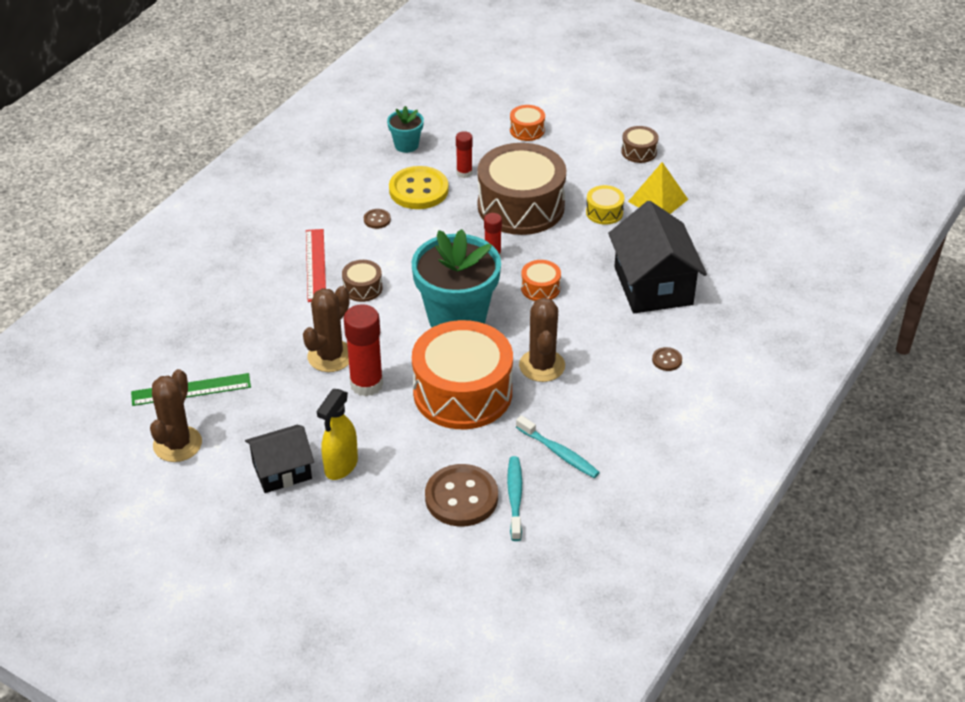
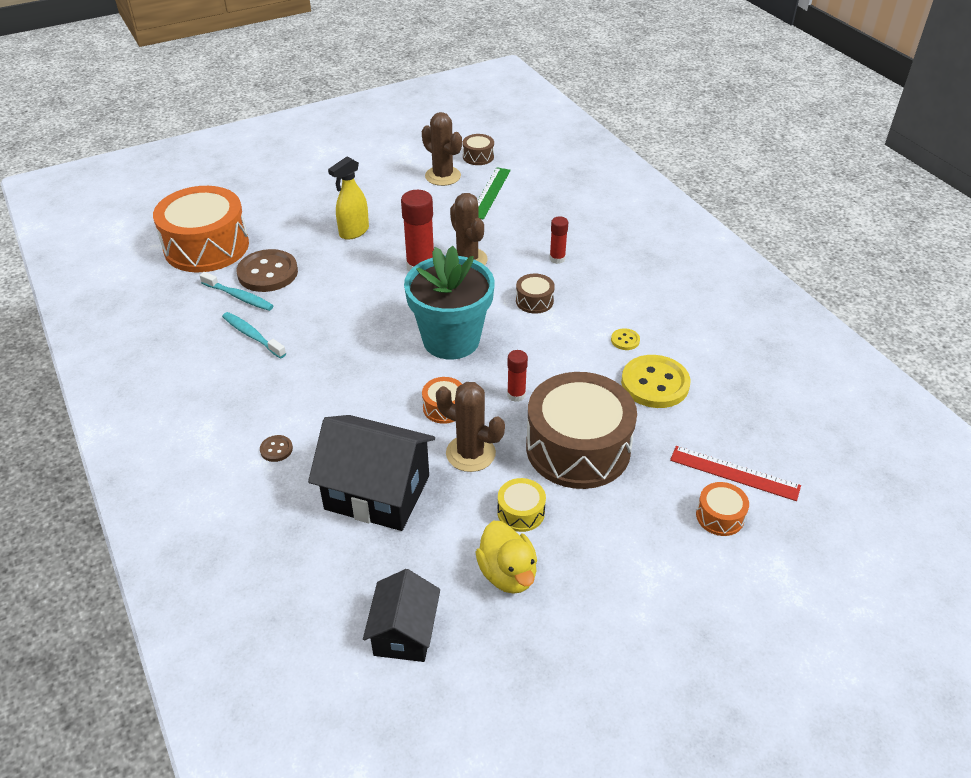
camera: 120 degrees right, 0 degrees up
(282, 471) = (376, 208): black house -> black house (404, 633)
(315, 265) = (585, 285): red ruler -> red ruler (734, 473)
(341, 466) = (353, 232): yellow spray bottle -> yellow spray bottle turned 105 degrees counterclockwise
(377, 220) = (625, 340): brown button -> yellow button
(406, 145) = (741, 403): turquoise flower pot -> none
(462, 392) = (364, 311): orange drum -> orange drum (206, 246)
(464, 173) = (664, 428): red glue stick -> red glue stick (557, 259)
(542, 366) = (349, 366): brown cactus -> brown cactus (470, 453)
(559, 453) = (252, 335): turquoise toothbrush -> turquoise toothbrush turned 60 degrees clockwise
(639, 152) = (614, 607): brown drum -> brown drum (478, 156)
(658, 200) = (507, 574): yellow pyramid -> yellow duck

